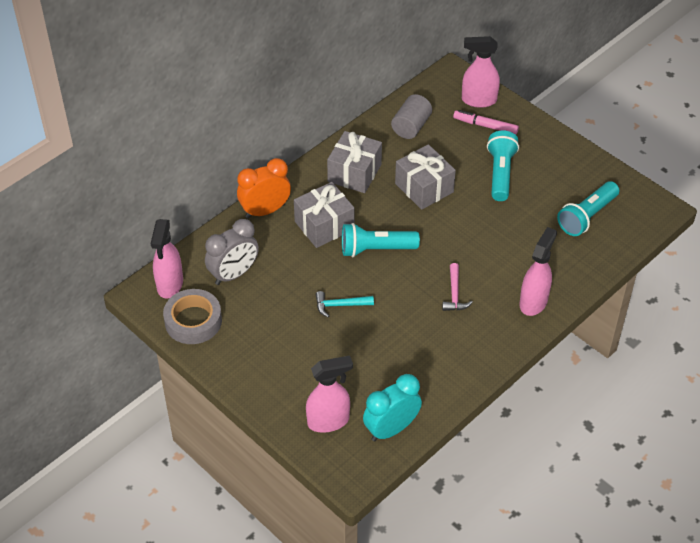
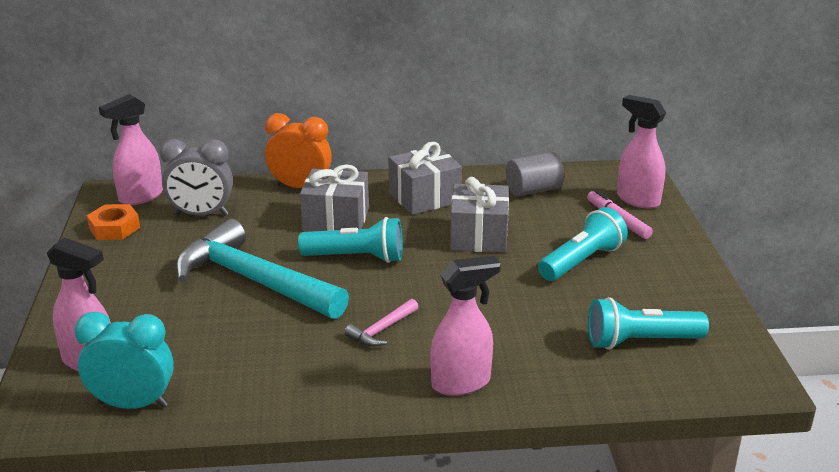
camera: 40 degrees right, 20 degrees down
(193, 321) = (114, 228): grey tape -> orange nut
(340, 305) = (254, 281): turquoise hammer -> turquoise hammer, size x2.47
(376, 249) = (356, 257): turquoise flashlight -> turquoise flashlight turned 150 degrees clockwise

